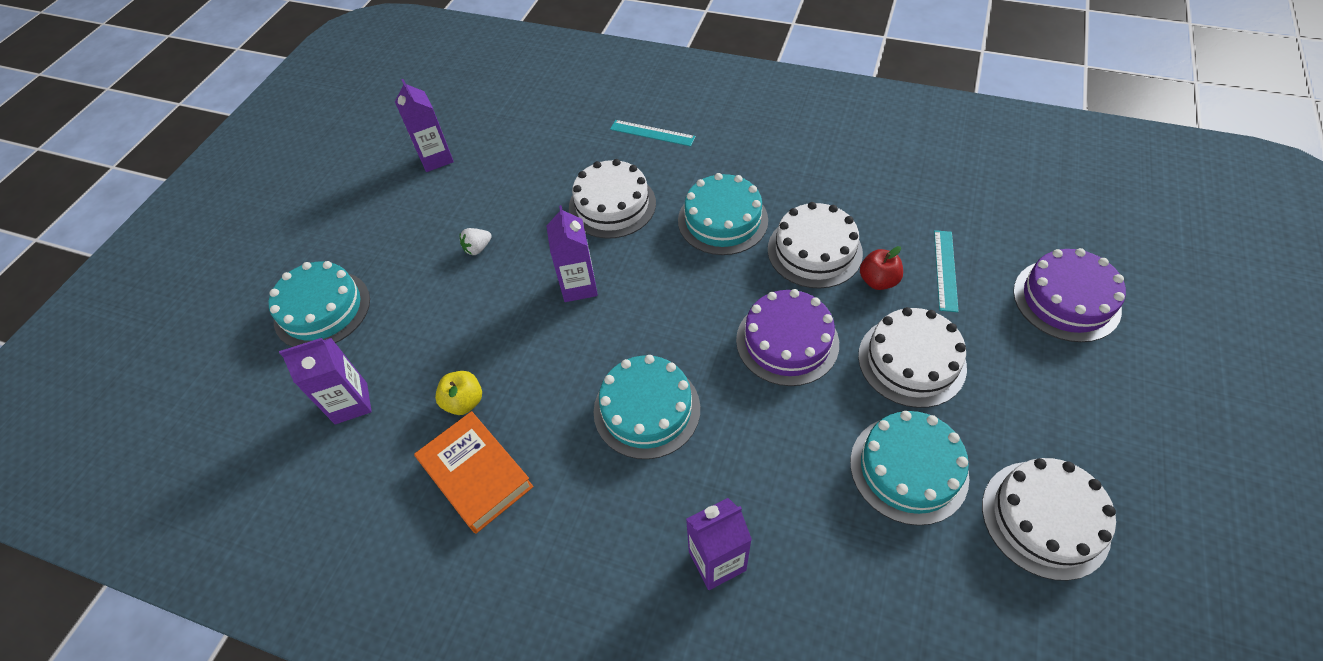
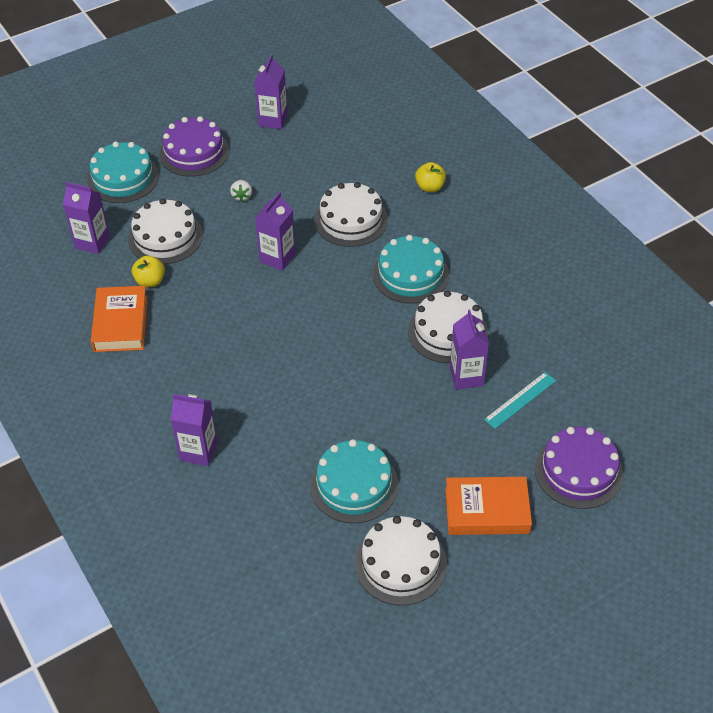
camera: 35 degrees right, 5 degrees down
(478, 248) = (242, 196): white strawberry -> white strawberry turned 90 degrees counterclockwise
(647, 409) = (243, 352): turquoise cake -> none
(652, 133) = (430, 187): turquoise ruler -> yellow apple
(787, 341) = (365, 372): purple cake -> purple cake (194, 152)
(878, 281) = (466, 376): red apple -> purple carton
(911, 361) = (428, 434): white cake -> white cake (165, 237)
(1046, 397) = (487, 510): none -> orange book

